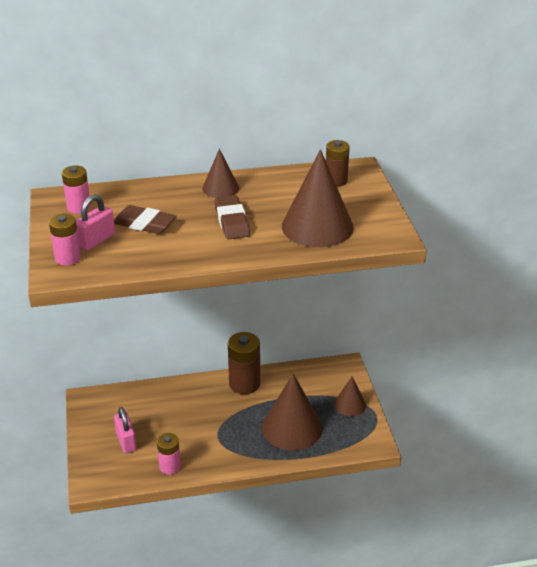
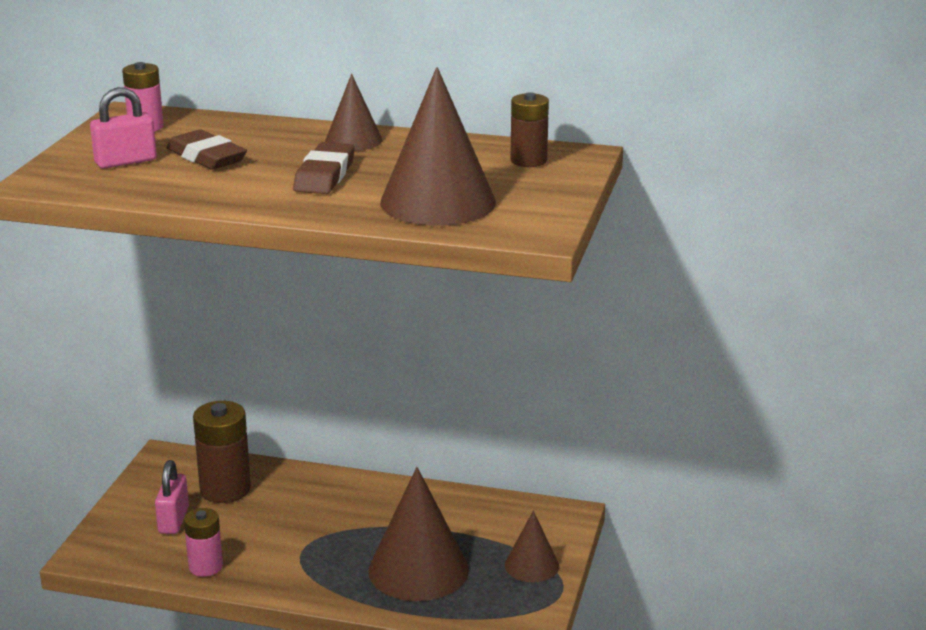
camera: 25 degrees right, 10 degrees down
(68, 258) = (69, 171): pink battery -> none
(244, 384) = (395, 496): brown battery -> brown battery (225, 489)

